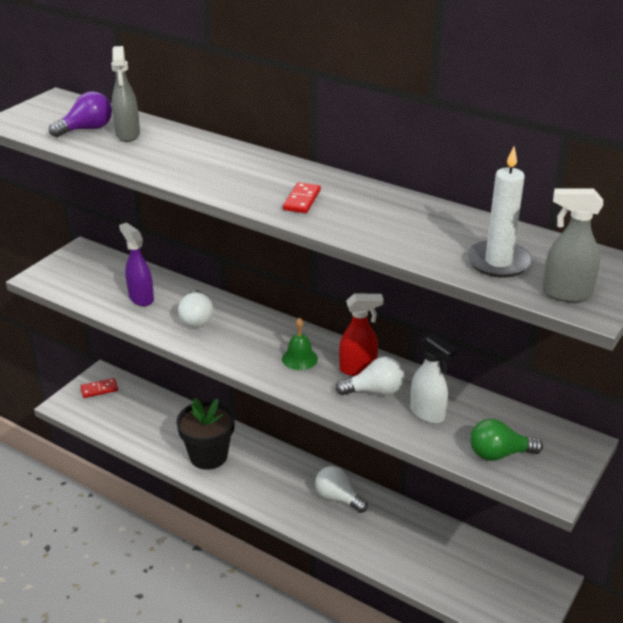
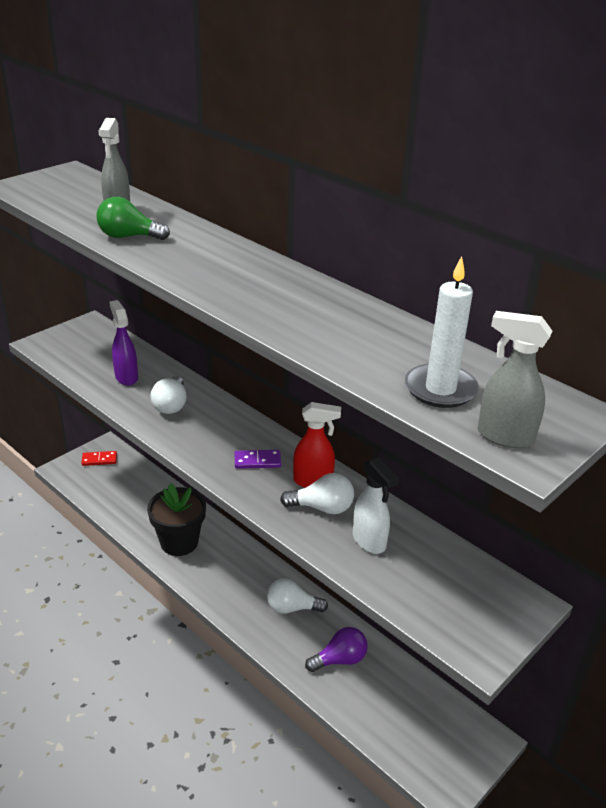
camera: 10 degrees right, 0 degrees up
(87, 129) = (81, 201): purple light bulb -> purple light bulb (340, 660)
(299, 358) = (257, 461): green bell -> purple domino
(302, 200) = (257, 295): red domino -> none
(338, 498) = (292, 608): white light bulb -> white light bulb turned 45 degrees counterclockwise
(499, 454) = (432, 600): green light bulb -> green light bulb (129, 237)

